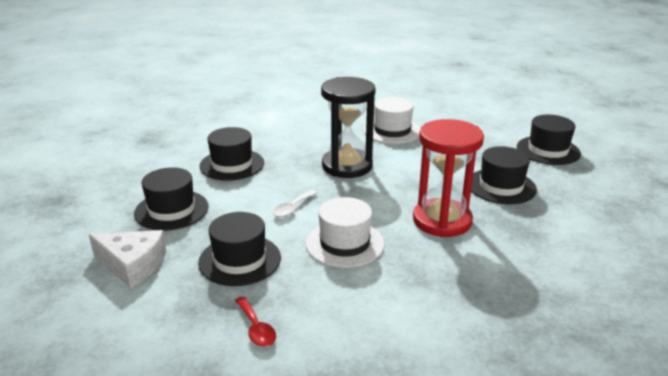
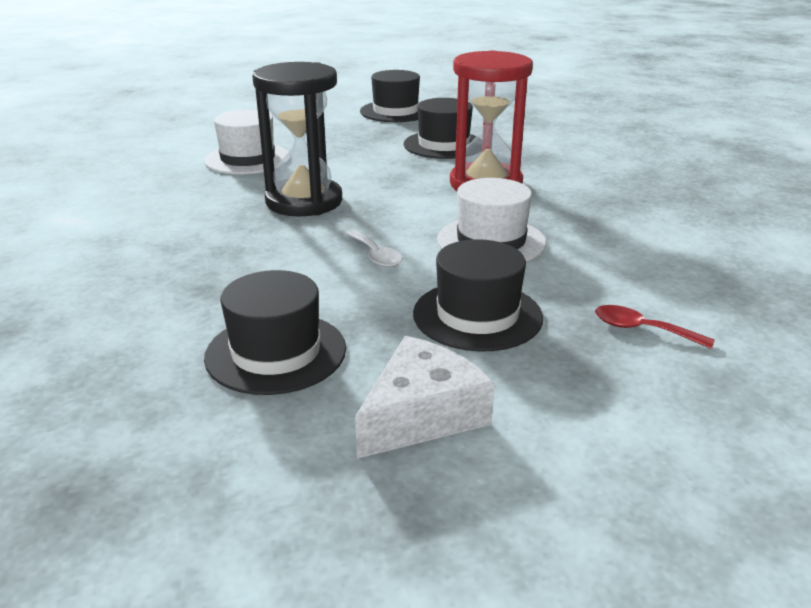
camera: 65 degrees left, 0 degrees up
(232, 164) = (187, 276): black hat -> none
(256, 328) = (642, 330): red spoon -> red spoon turned 150 degrees counterclockwise

